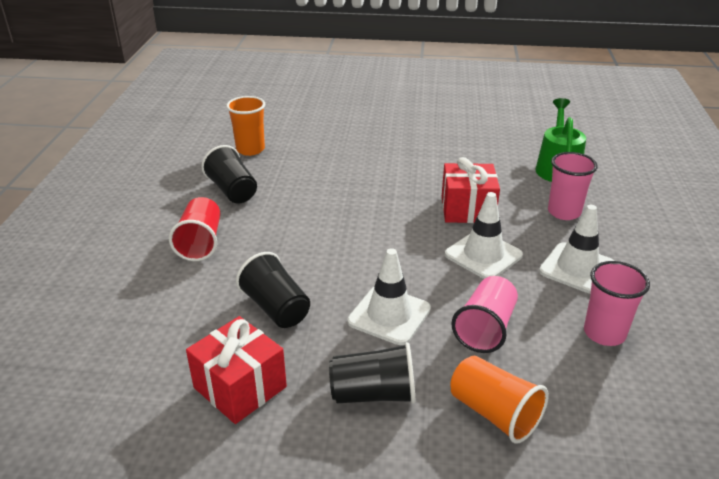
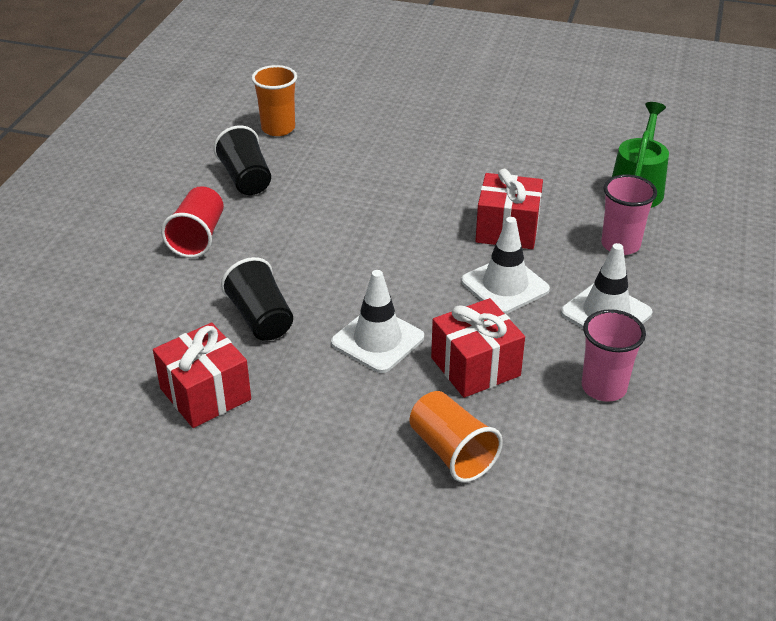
camera: 10 degrees right, 5 degrees up
(373, 394) = (336, 417): black cup -> none
(485, 329) = (475, 367): pink cup -> red gift

